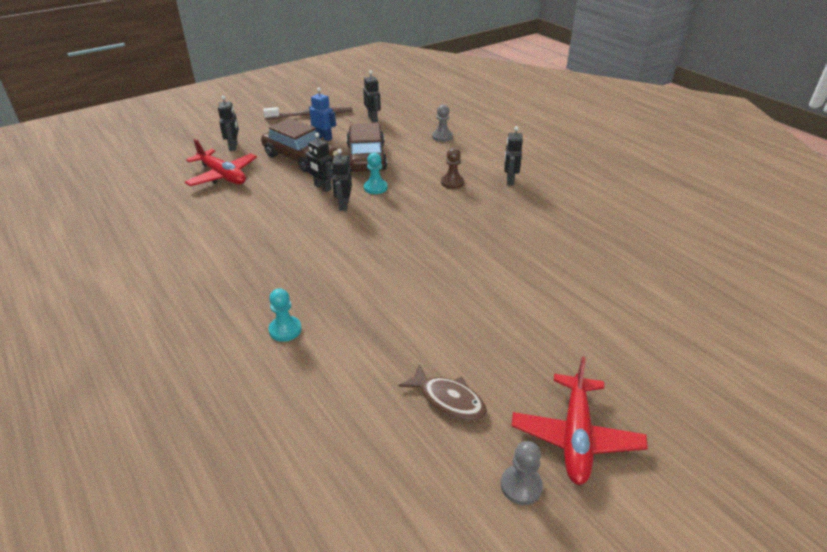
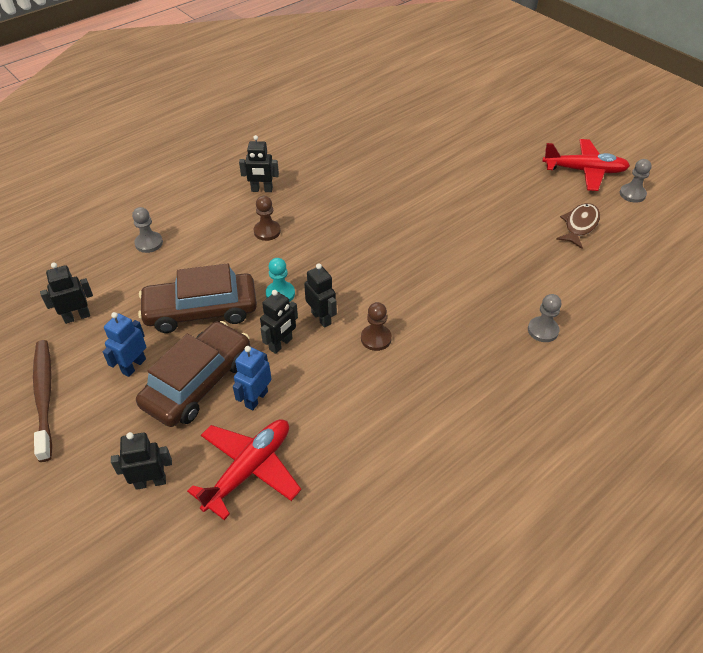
camera: 95 degrees left, 10 degrees up
(277, 178) = (256, 399): none -> blue robot
(285, 330) = (543, 330): turquoise pawn -> grey pawn
(312, 229) = (376, 338): none -> brown pawn
(343, 205) = (321, 318): black robot -> black robot turned 120 degrees counterclockwise

